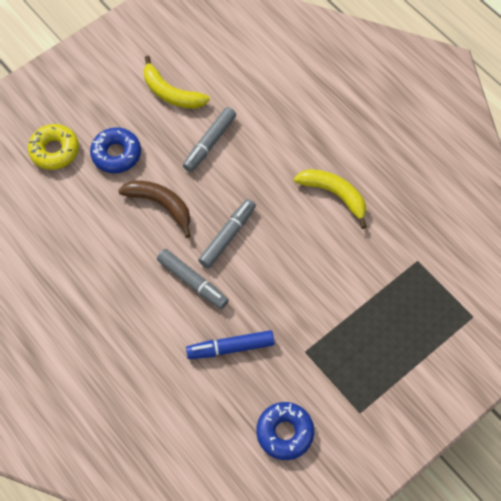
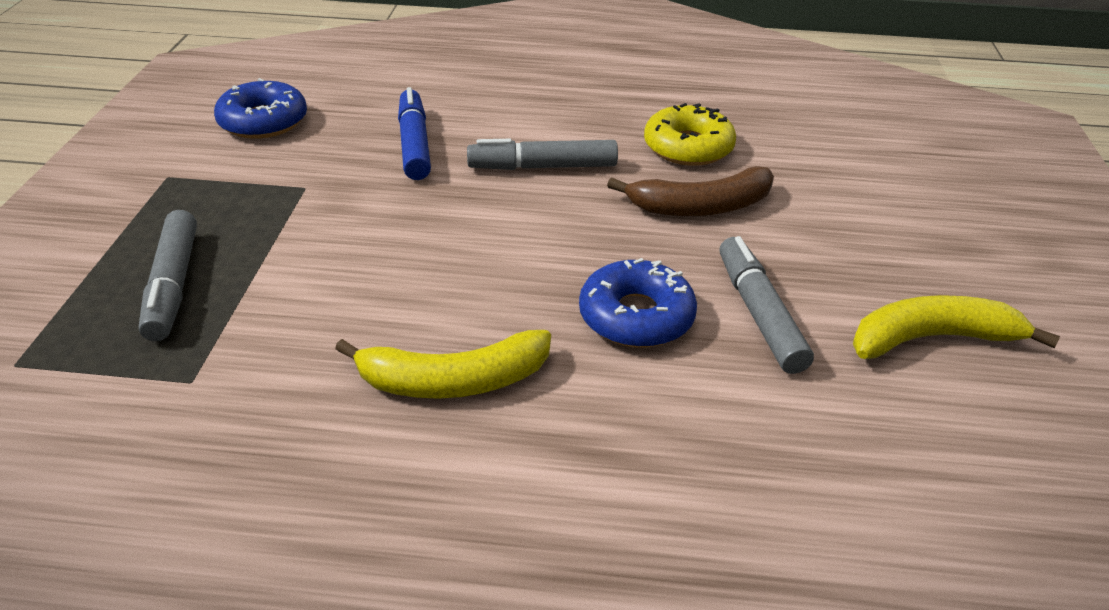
camera: 135 degrees right, 25 degrees down
(54, 150) = (918, 177): yellow donut -> yellow donut (688, 147)
(116, 154) = (849, 219): blue donut -> blue donut (636, 316)
(227, 236) = (561, 229): grey marker -> grey marker (173, 285)
(230, 348) = (414, 144): blue marker -> blue marker turned 45 degrees counterclockwise

